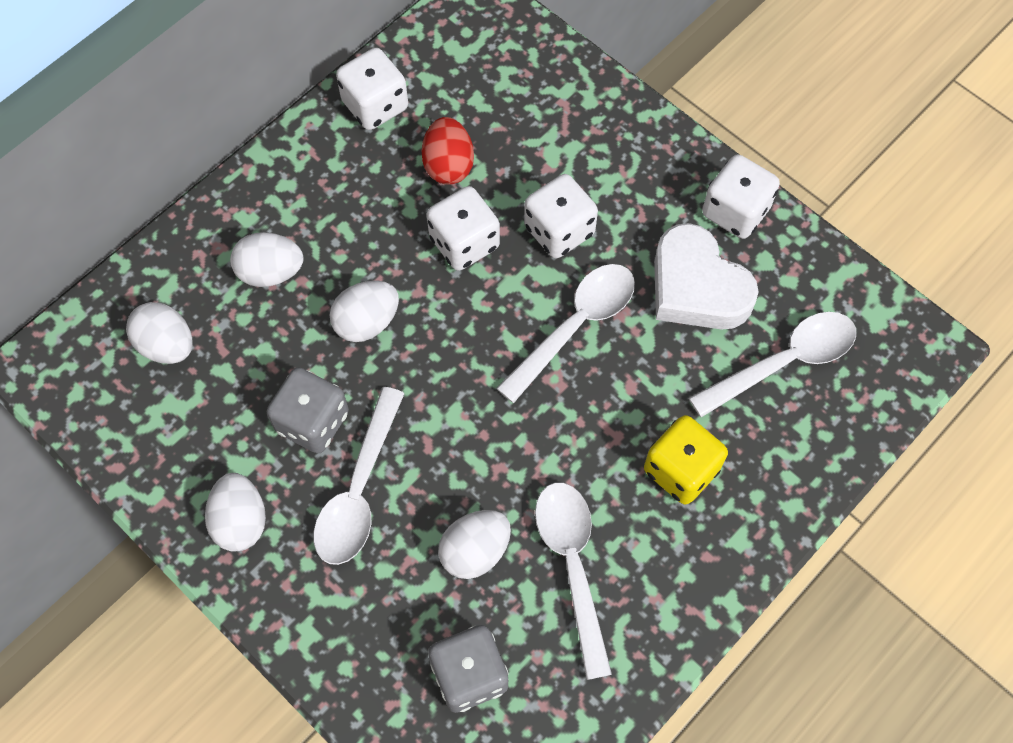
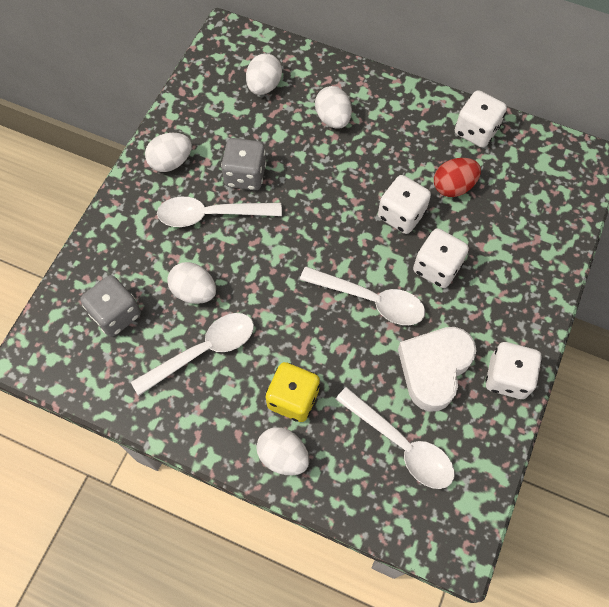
camera: 70 degrees right, 0 degrees up
(367, 322) = (322, 180): white egg -> white egg (283, 456)

